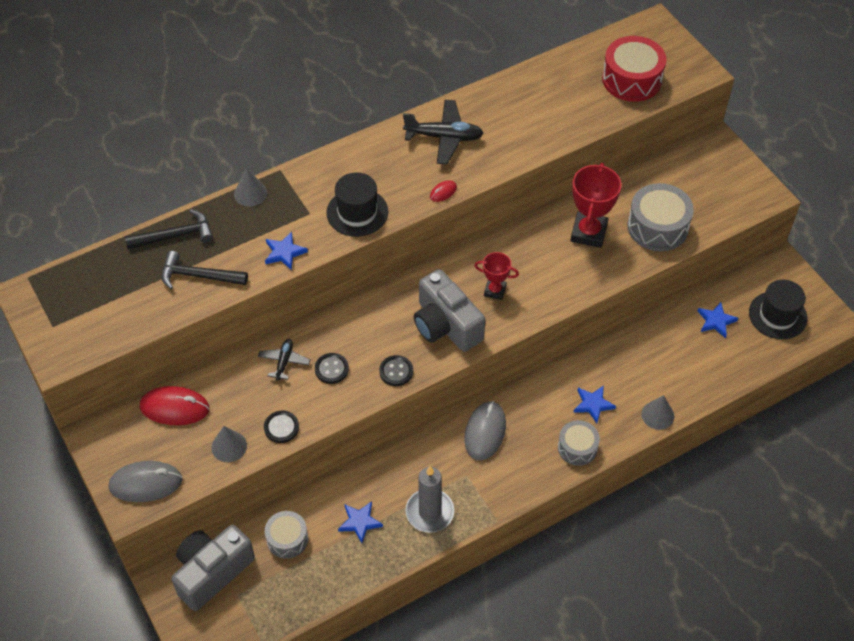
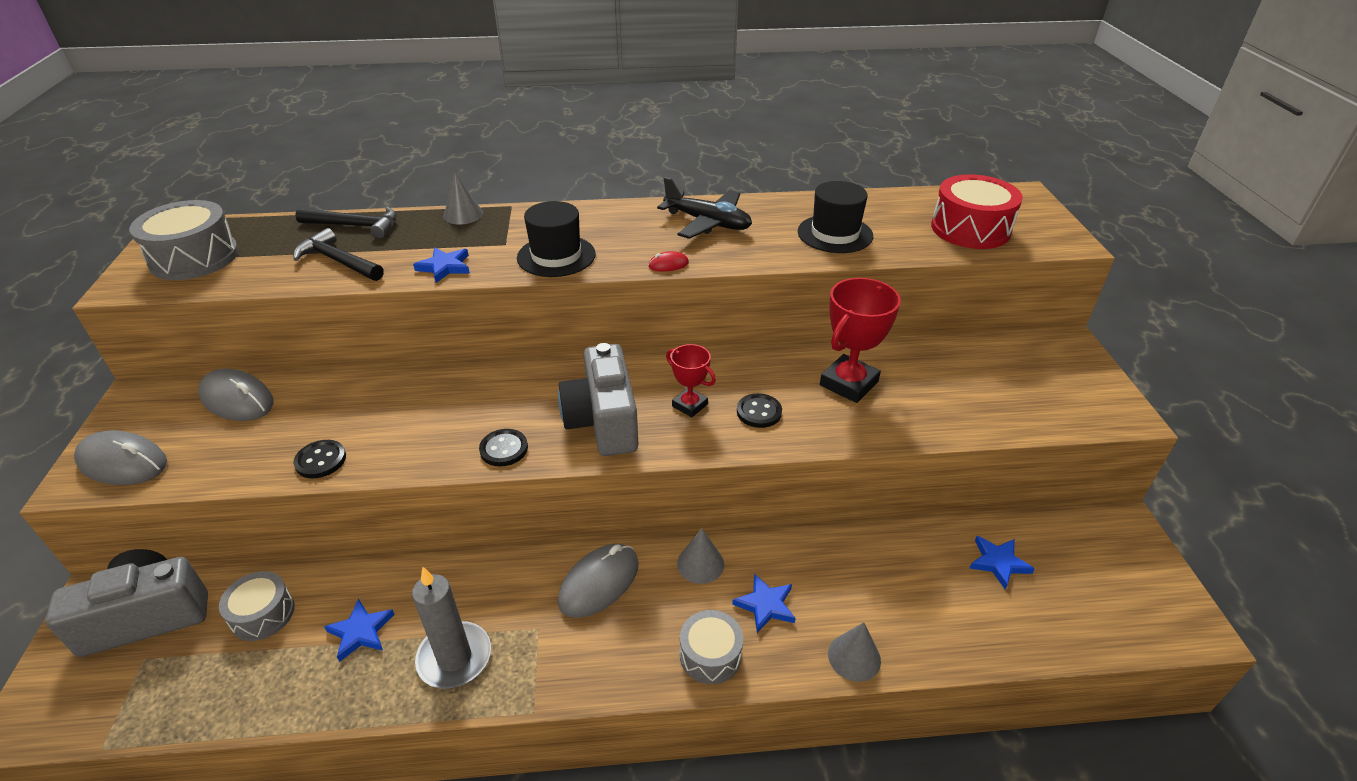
camera: 25 degrees right, 15 degrees down
(175, 408) = (237, 400): red mouse -> grey mouse
(229, 446) = (246, 458): grey cone -> grey cone (700, 564)
(284, 362) = (391, 396): black plane -> none
(331, 369) = (434, 421): black button -> black button (759, 412)
(657, 227) = (947, 404): grey drum -> grey drum (194, 258)
(777, 315) = (1100, 588): black hat -> black hat (835, 234)

